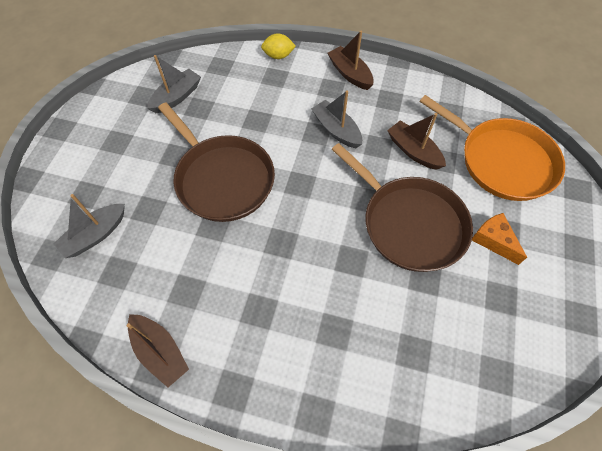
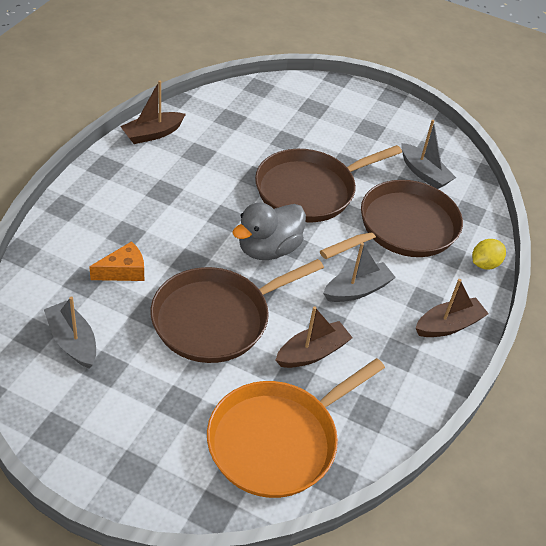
camera: 95 degrees right, 15 degrees down
(96, 235) = (269, 110): grey boat -> grey boat (73, 341)
(253, 106) = (403, 228): none -> brown pan
(278, 56) = (484, 264): yellow lemon -> yellow lemon turned 45 degrees clockwise
(312, 199) = (268, 249): none -> grey duck
(493, 240) = (171, 387): orange cheese -> orange cheese (123, 271)

